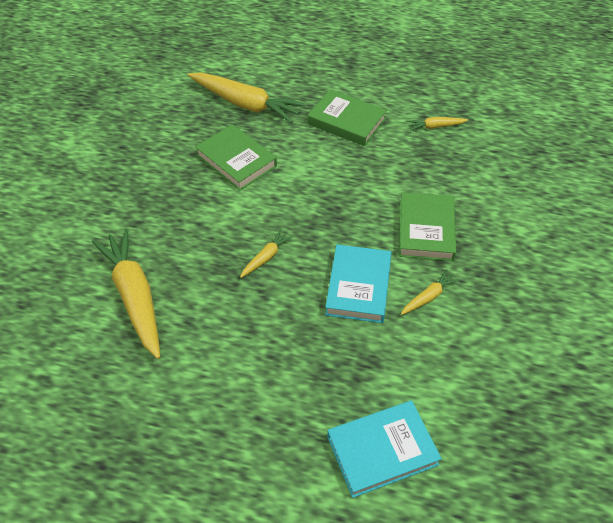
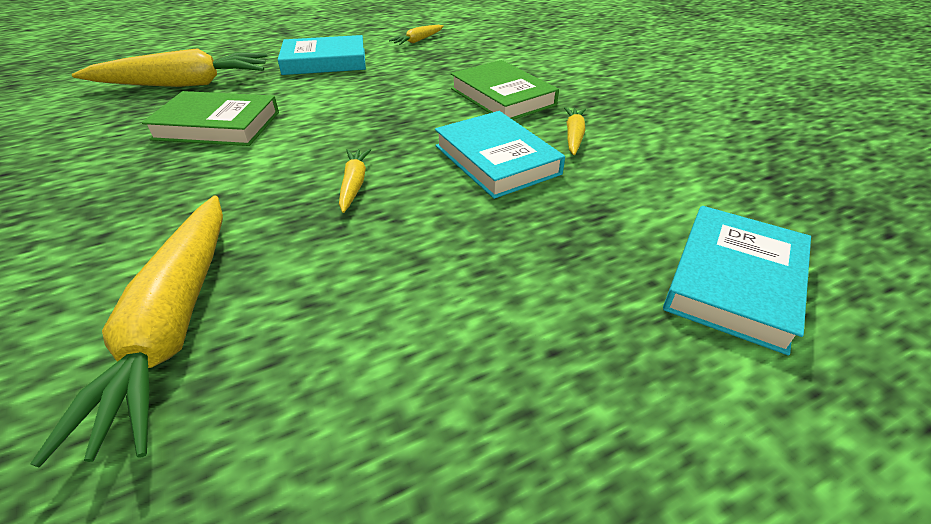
camera: 40 degrees left, 10 degrees down
(135, 297) = (175, 323): yellow carrot -> yellow carrot turned 120 degrees counterclockwise
(346, 122) = (325, 62): green book -> turquoise book

